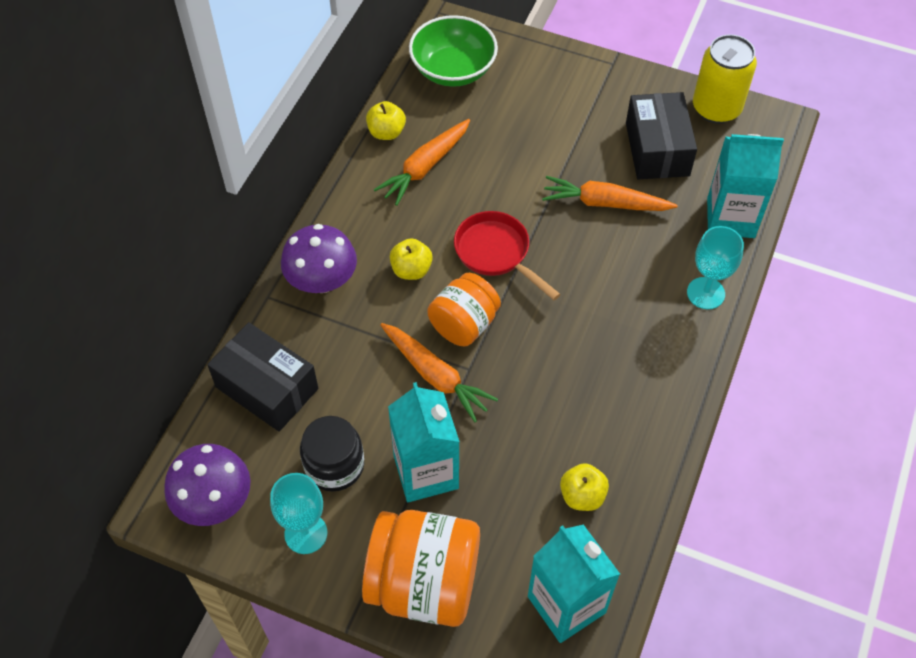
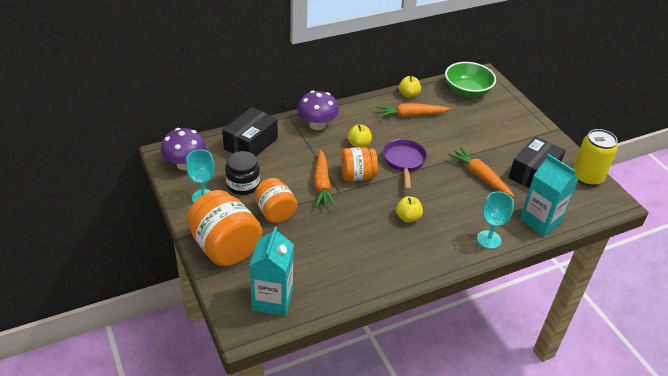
camera: 40 degrees right, 15 degrees down
(267, 388) = (251, 143): black box -> black box turned 45 degrees clockwise
(426, 472) = (275, 212): turquoise carton -> orange jar
(496, 253) = (404, 162): red pan -> purple pan
(582, 496) = (330, 268): yellow apple -> yellow apple (408, 217)

